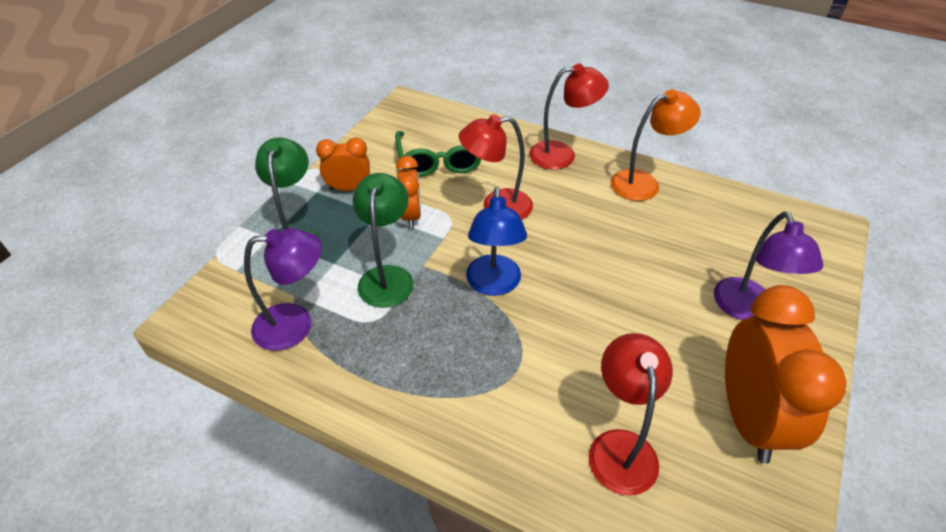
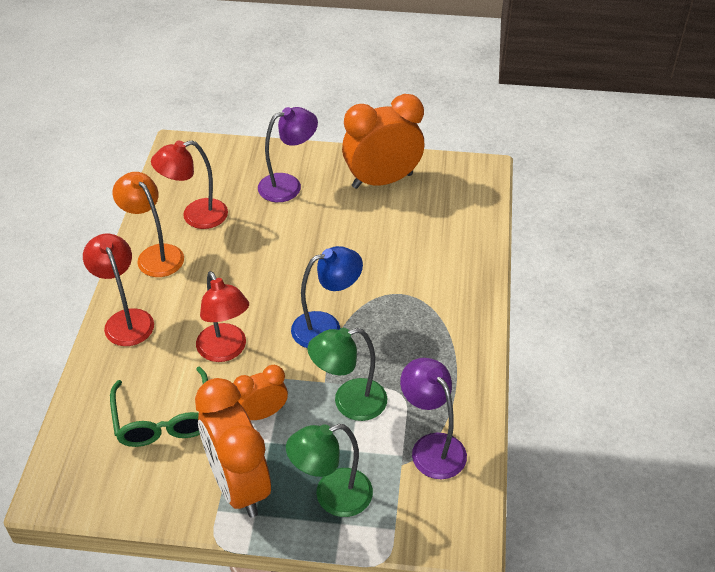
camera: 110 degrees left, 0 degrees up
(349, 188) = (239, 485): orange clock -> orange clock, size x1.86
(439, 160) = (164, 419): green glasses -> green glasses turned 105 degrees clockwise
(620, 447) = (434, 233): red lamp -> red lamp (195, 216)

